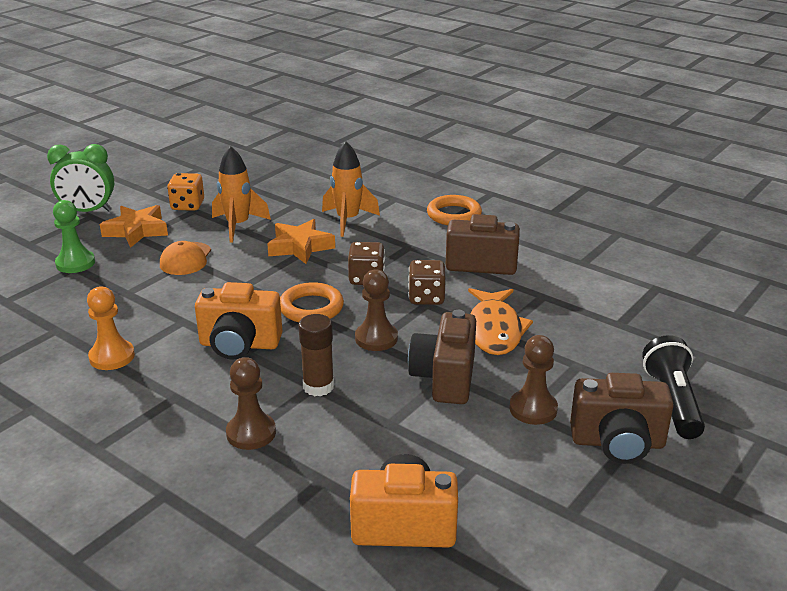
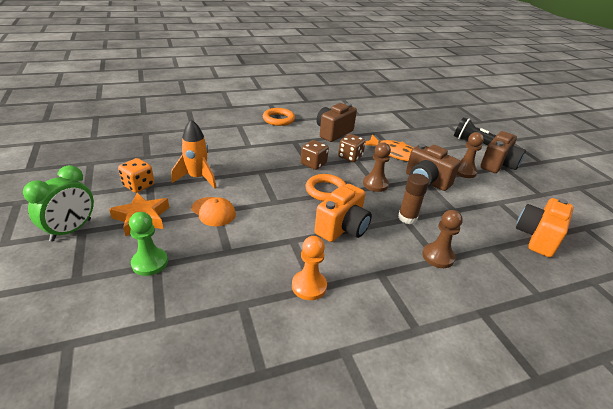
camera: 60 degrees left, 5 degrees up
(300, 247) = (253, 169): orange star -> none
(348, 220) = (244, 145): orange rocket -> none

